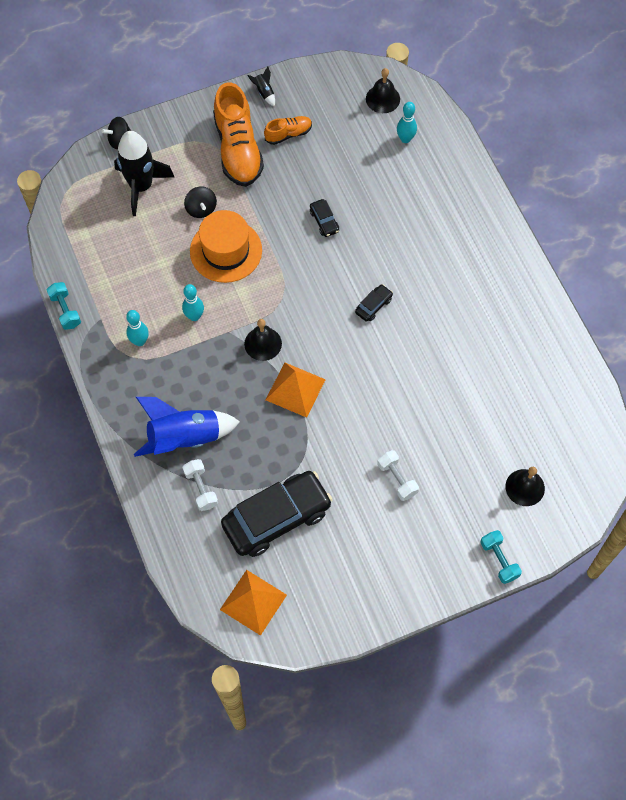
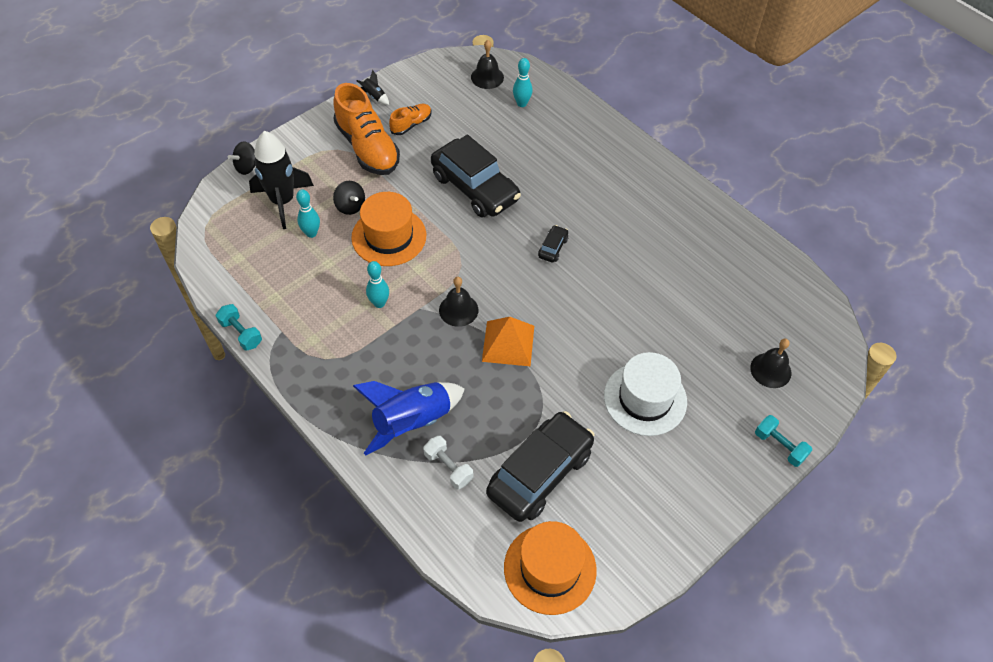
camera: 20 degrees left, 10 degrees down
(140, 341) = (330, 341): turquoise bowling pin -> turquoise bowling pin (311, 233)
(253, 602) = (550, 568): orange pyramid -> orange hat
(324, 221) = (475, 188): black car -> black car, size x2.40
(397, 479) = (645, 399): white dumbbell -> white hat

